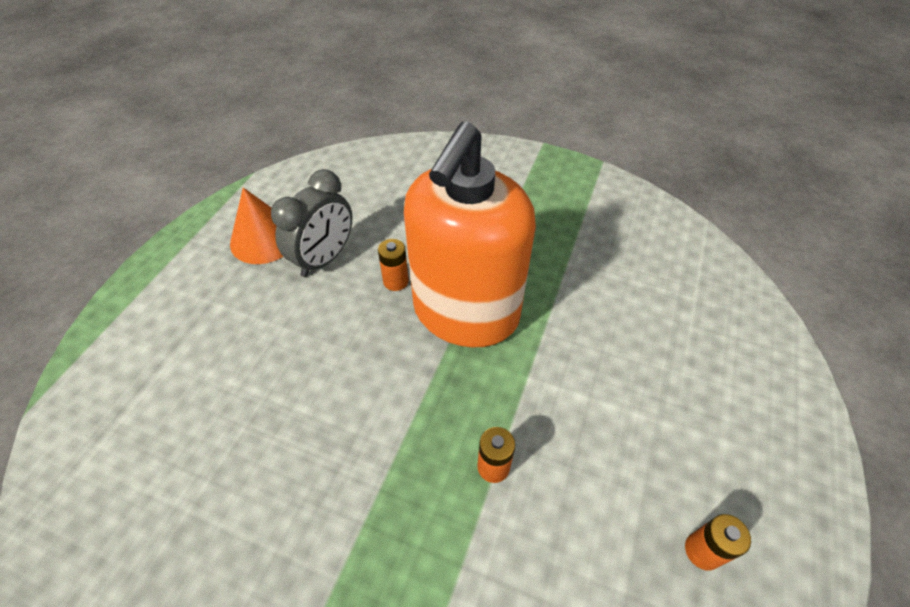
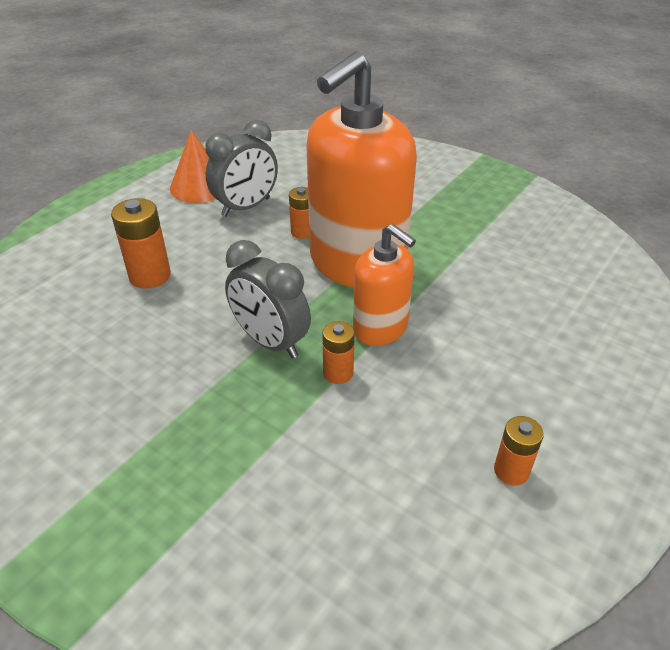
camera: 15 degrees right, 10 degrees down
(246, 379) = (150, 276): none -> orange battery
(409, 442) = (270, 342): none -> grey clock
(517, 394) = (380, 328): none -> orange soap dispenser

